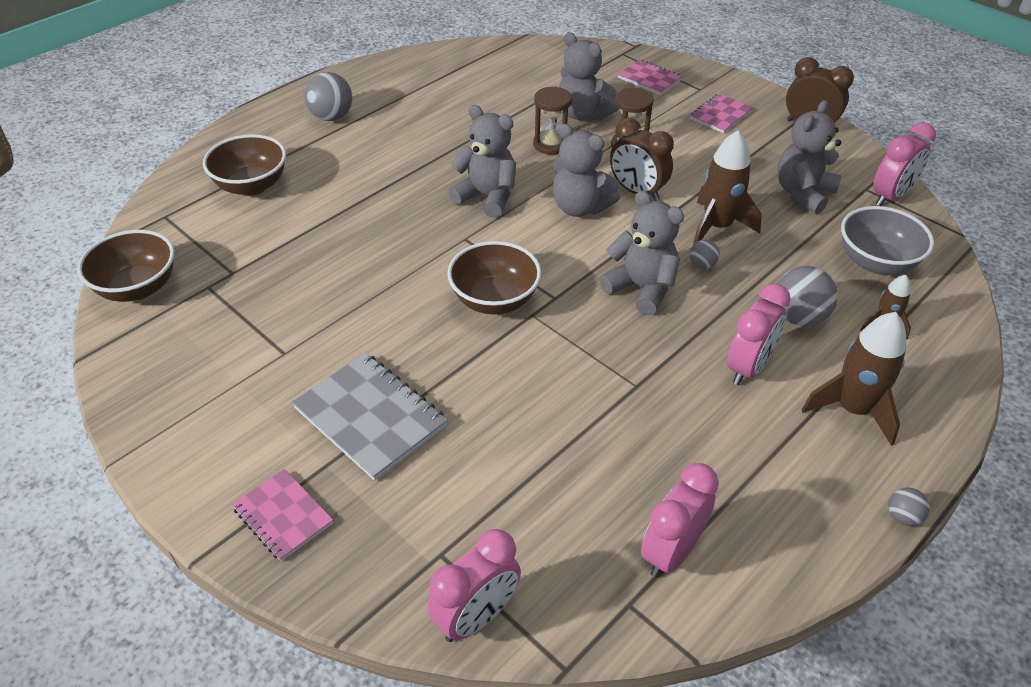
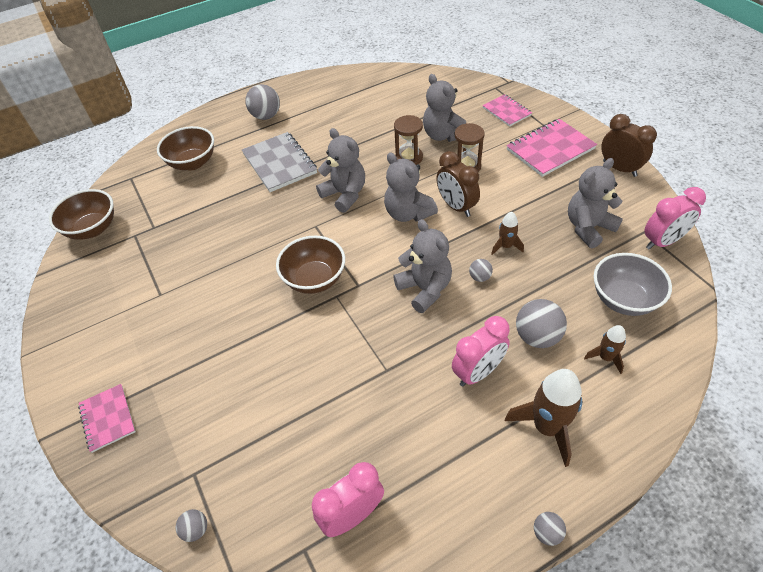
camera: 20 degrees right, 5 degrees up
(370, 417) = (193, 356): grey notebook -> grey notebook (279, 163)
(476, 617) = (196, 529): pink clock -> grey ball
(717, 227) = (505, 246): brown rocket -> brown rocket, size x0.55
(720, 115) = (550, 149): pink notebook -> pink notebook, size x1.65

